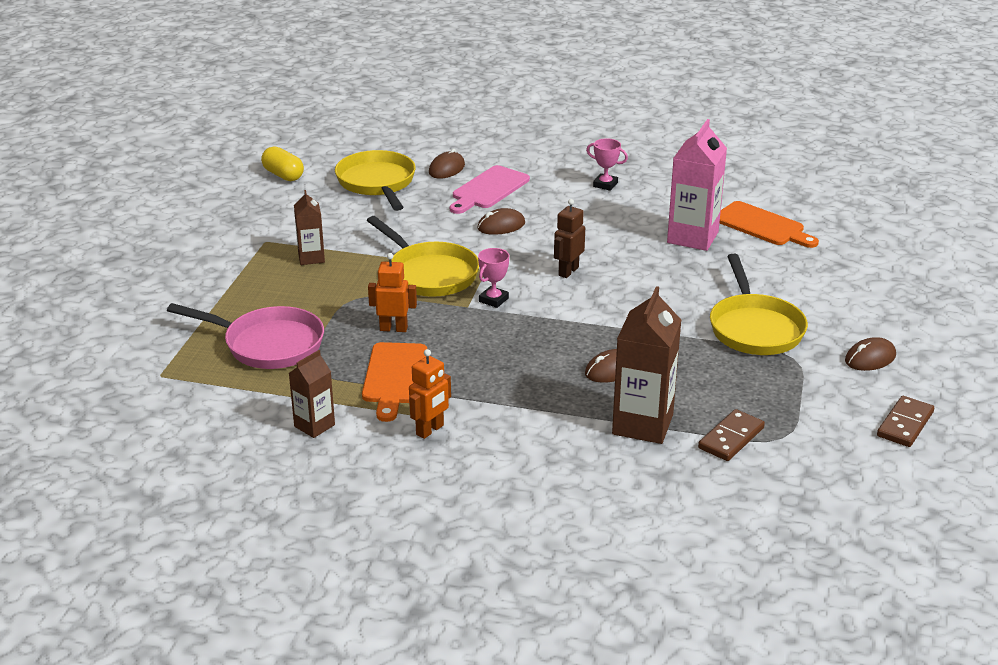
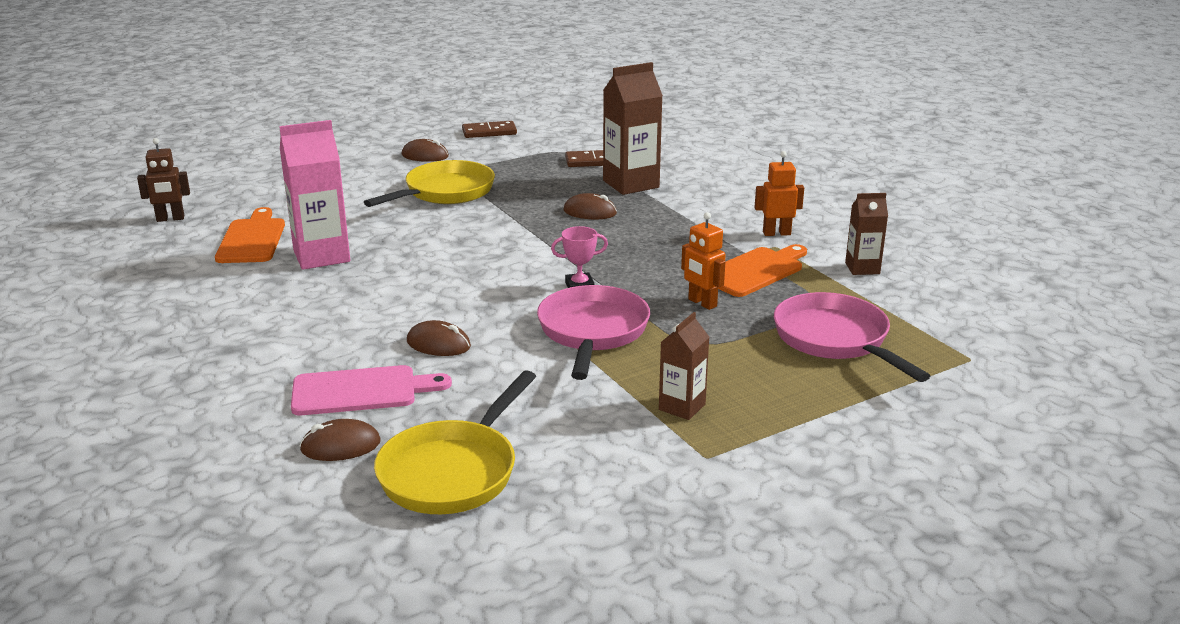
camera: 135 degrees left, 5 degrees down
(283, 175) = (543, 563): yellow capsule -> none
(429, 274) = (592, 332): yellow pan -> pink pan
(568, 271) = (475, 278): brown robot -> brown robot (170, 219)
(605, 184) = (253, 334): pink trophy -> none

